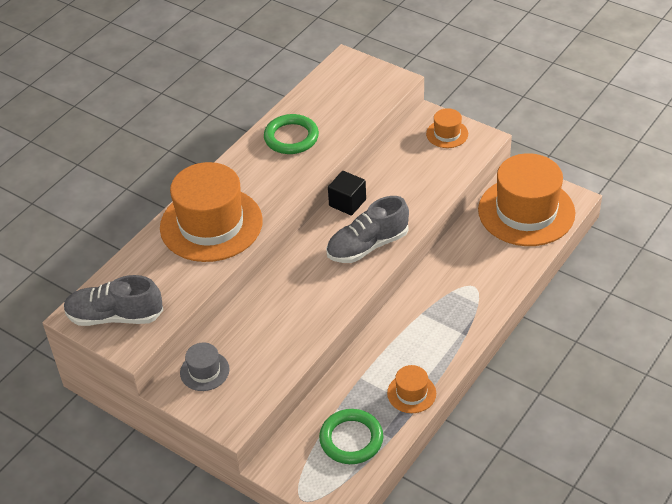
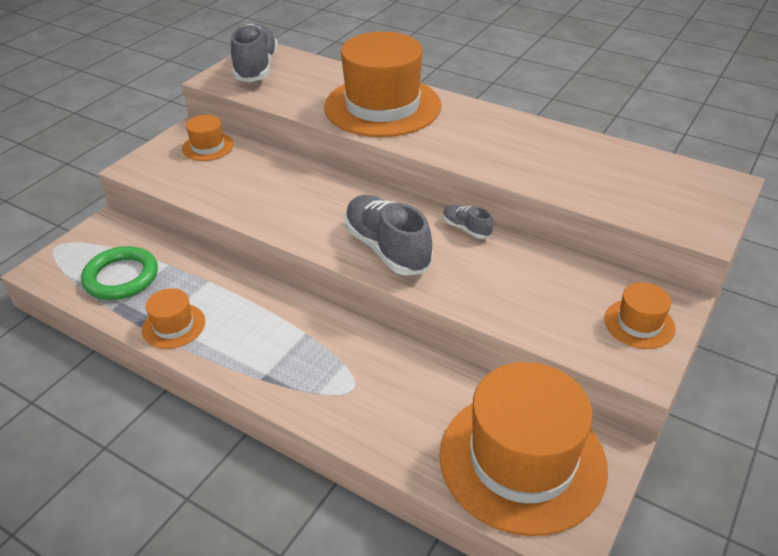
camera: 85 degrees right, 5 degrees down
(204, 371) = (208, 147): grey hat -> orange hat
(291, 137) = (542, 148): green ring -> none
(347, 203) = (466, 229): black cube -> grey shoe

